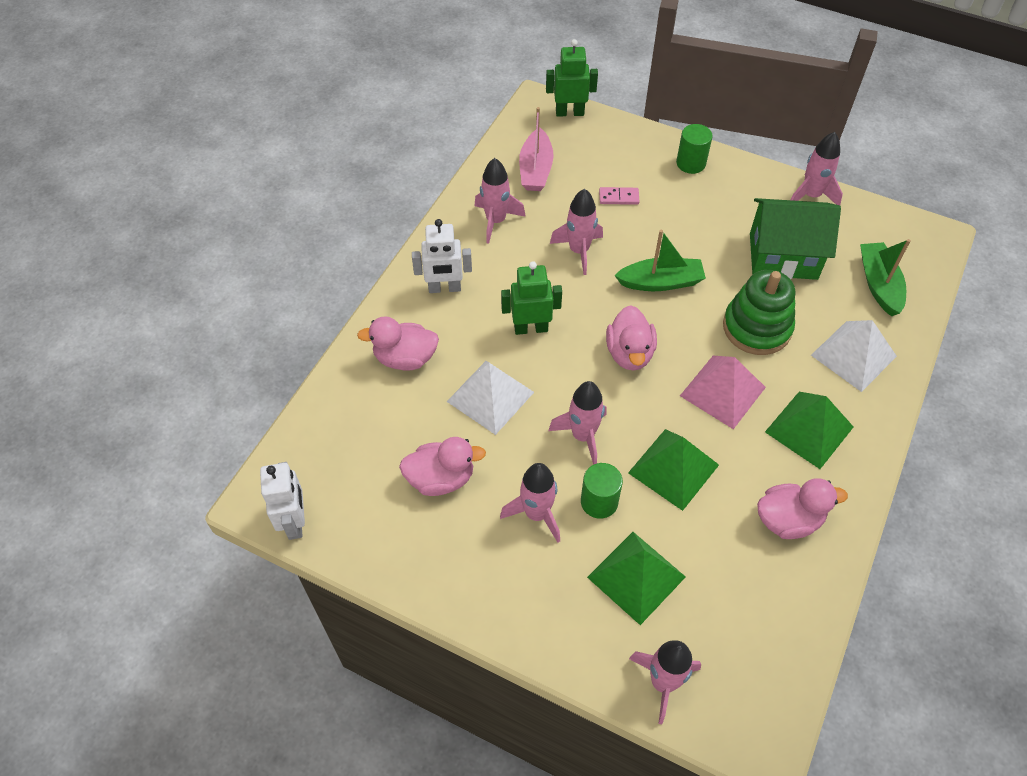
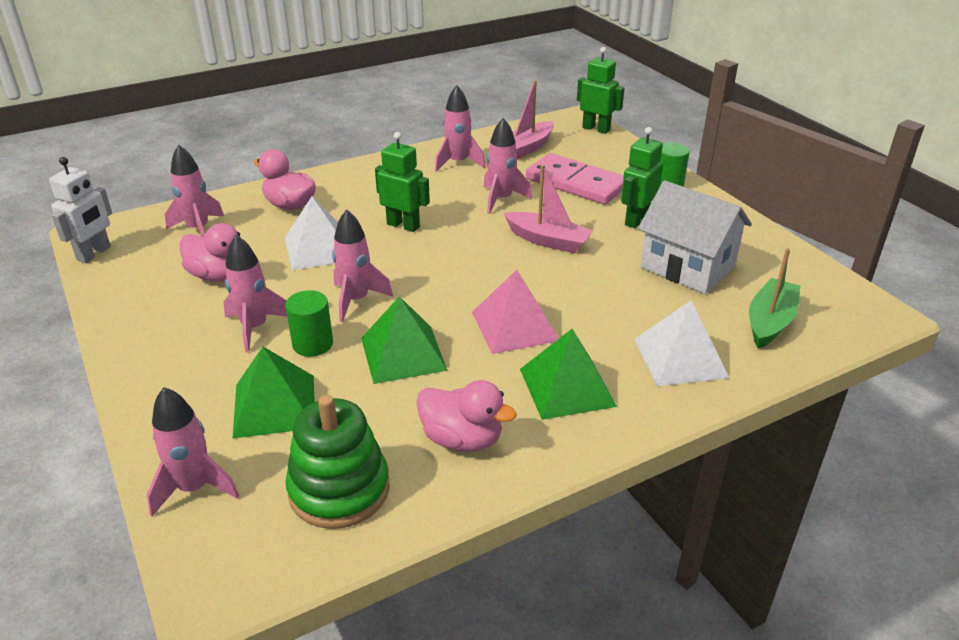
camera: 35 degrees right, 20 degrees down
(444, 288) = (370, 182): white robot -> none
(619, 197) = (576, 183): pink domino -> pink domino, size x2.37
(629, 353) = (463, 270): pink duck -> none
(660, 282) = (548, 240): green boat -> pink boat
(703, 220) = (636, 220): none -> green robot
(757, 327) = (602, 300): green stacking toy -> green stacking toy (339, 489)
(783, 256) = (687, 267): green house -> white house
(811, 196) = (765, 241): pink rocket -> pink rocket (198, 229)

